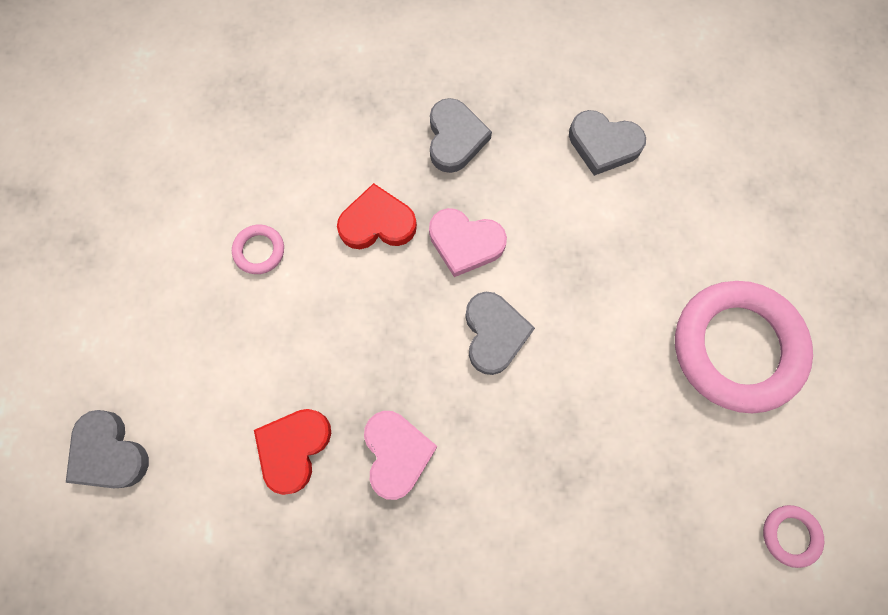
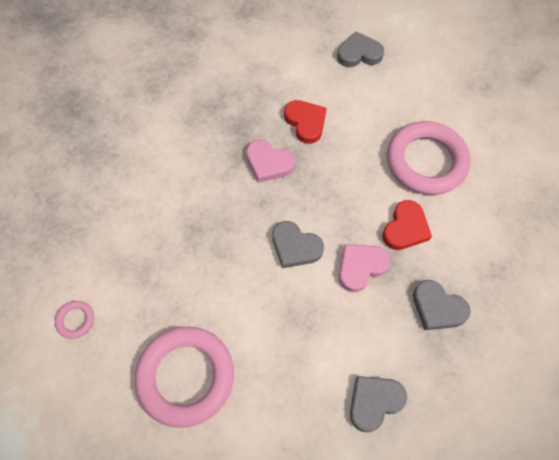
camera: 125 degrees right, 10 degrees down
(259, 251) = (426, 161): pink ring -> pink ring, size x2.43

